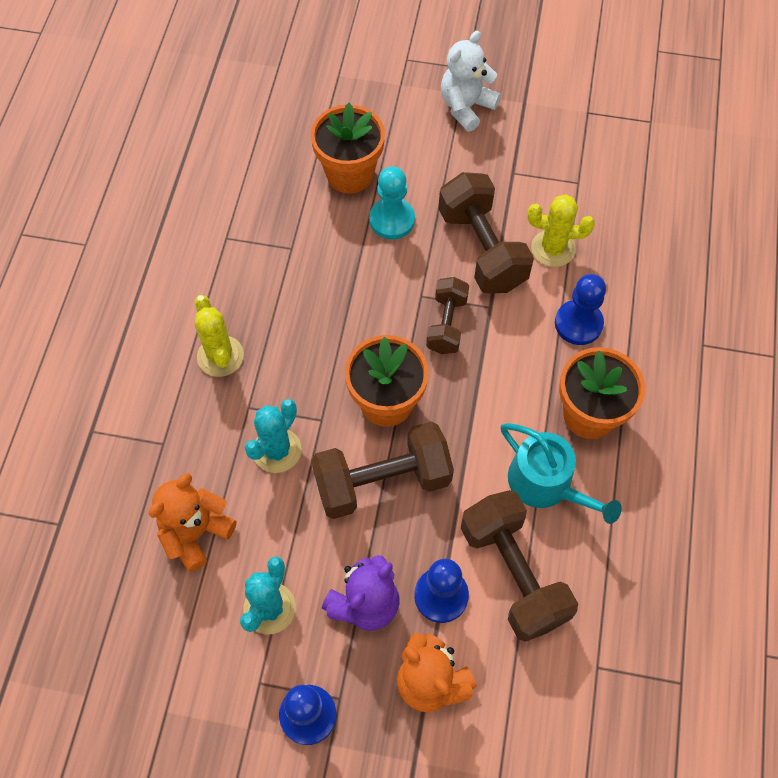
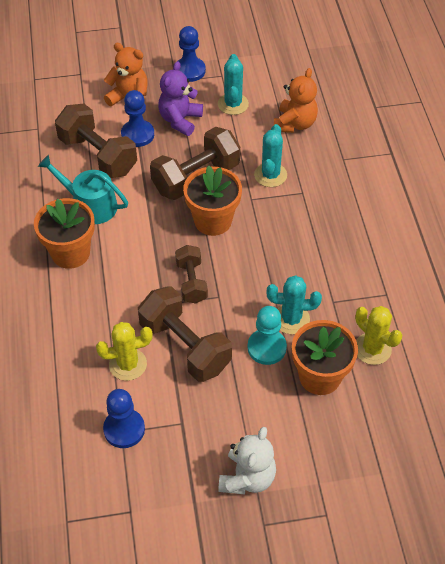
camera: 160 degrees right, 10 degrees down
(220, 356) = (339, 215): yellow cactus -> yellow cactus (372, 349)
(349, 243) = (291, 319): none -> turquoise cactus
(578, 323) = (92, 311): blue pawn -> blue pawn (124, 429)

